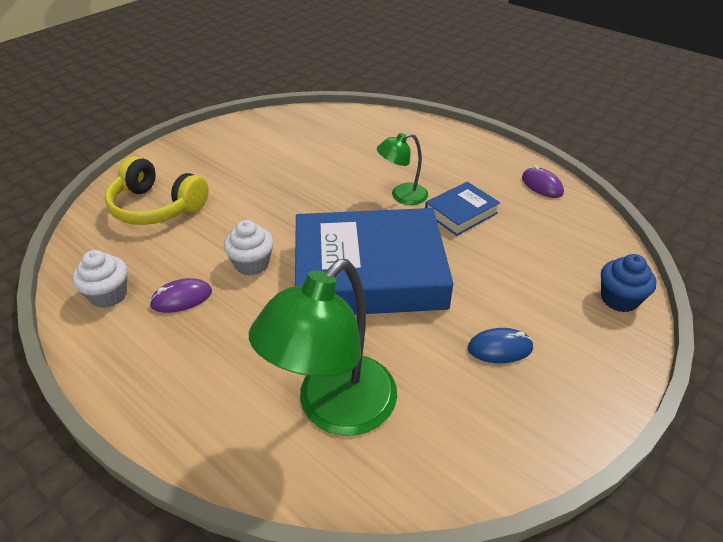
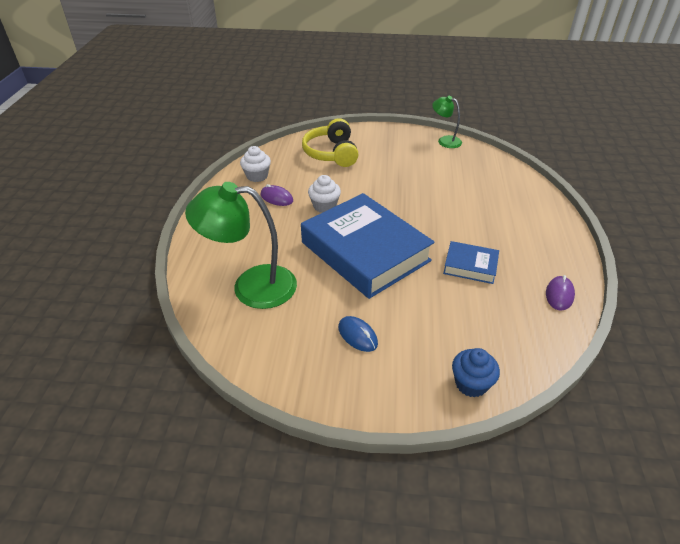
camera: 55 degrees right, 0 degrees up
(402, 196) = (454, 232): green lamp -> green lamp (445, 140)

